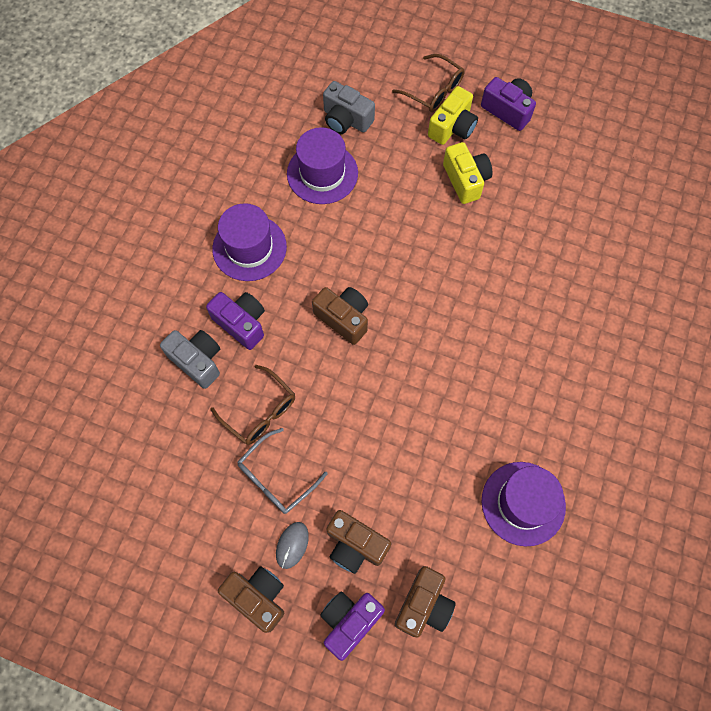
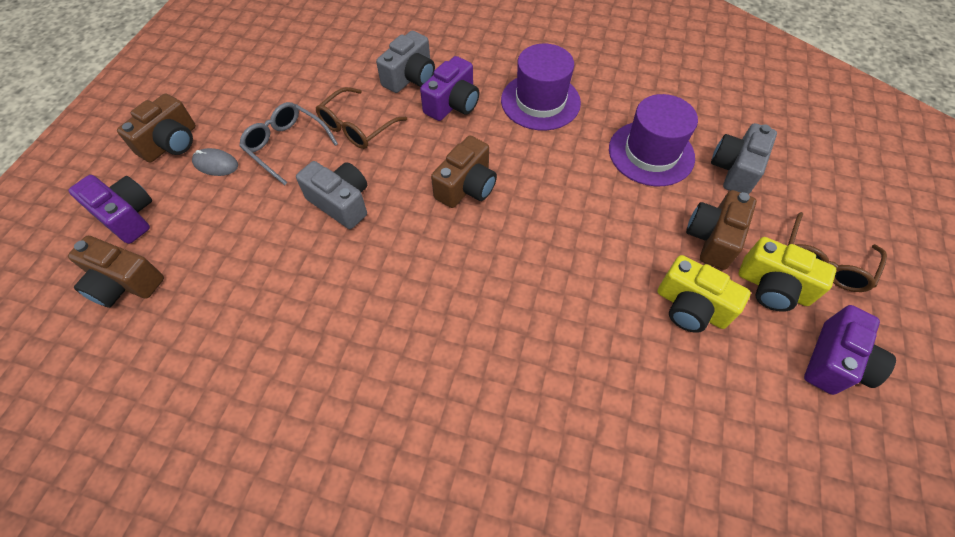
camera: 85 degrees right, 10 degrees down
(351, 423) = (341, 203): none -> grey camera
(355, 545) = (205, 216): brown camera -> brown camera (712, 238)
(465, 180) = (691, 307): yellow camera -> yellow camera turned 60 degrees clockwise
(523, 503) = (222, 391): purple hat -> none

